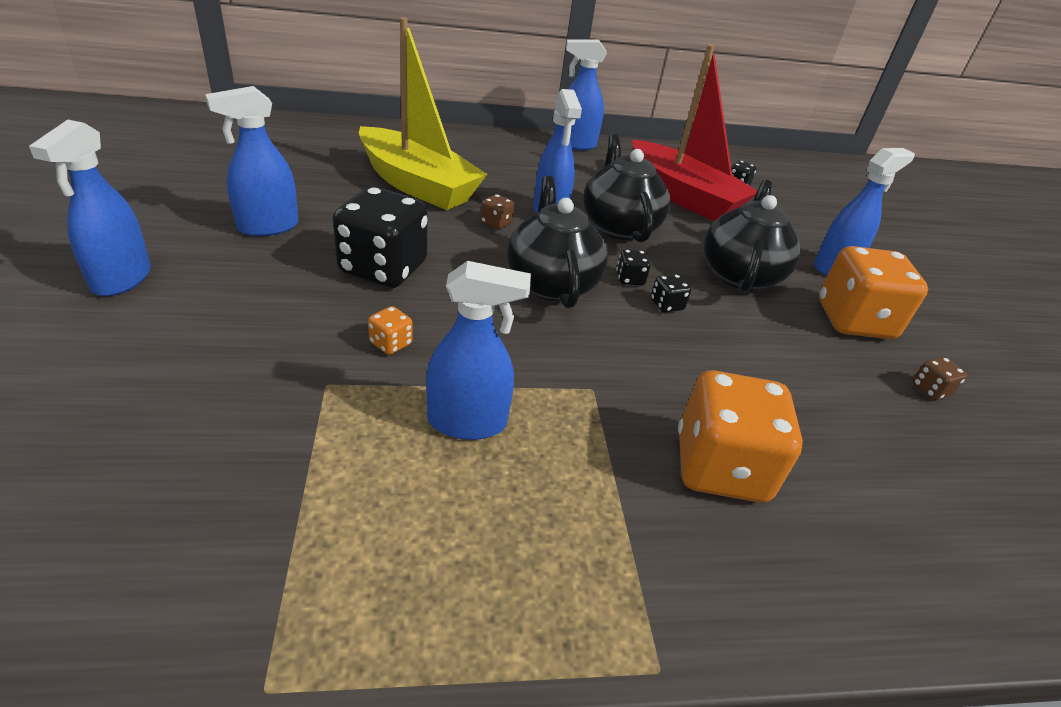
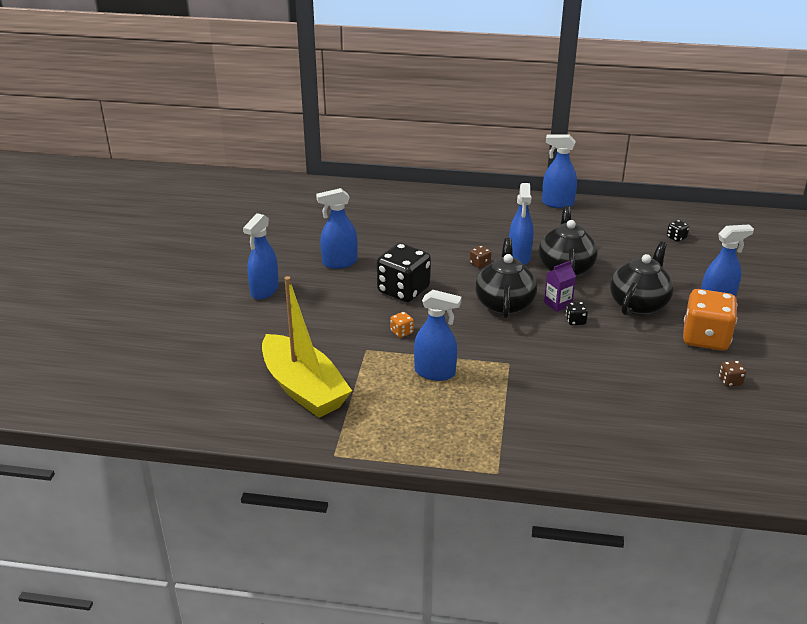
camera: 20 degrees right, 5 degrees down
(417, 185) = (433, 236): yellow boat -> yellow boat (303, 388)
(630, 279) = (557, 304): black dice -> purple carton
(683, 197) = (625, 247): red boat -> none
(720, 467) = (566, 405): orange dice -> none

